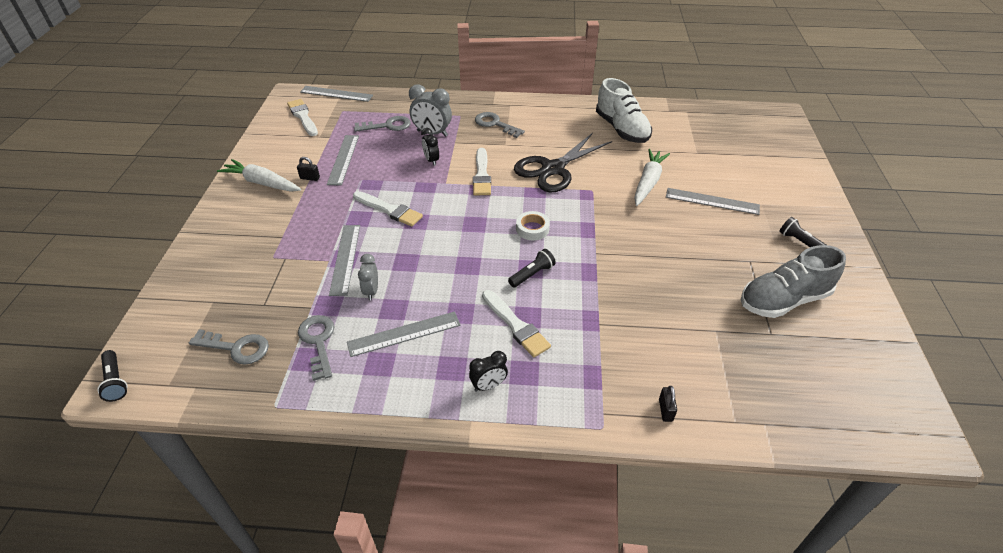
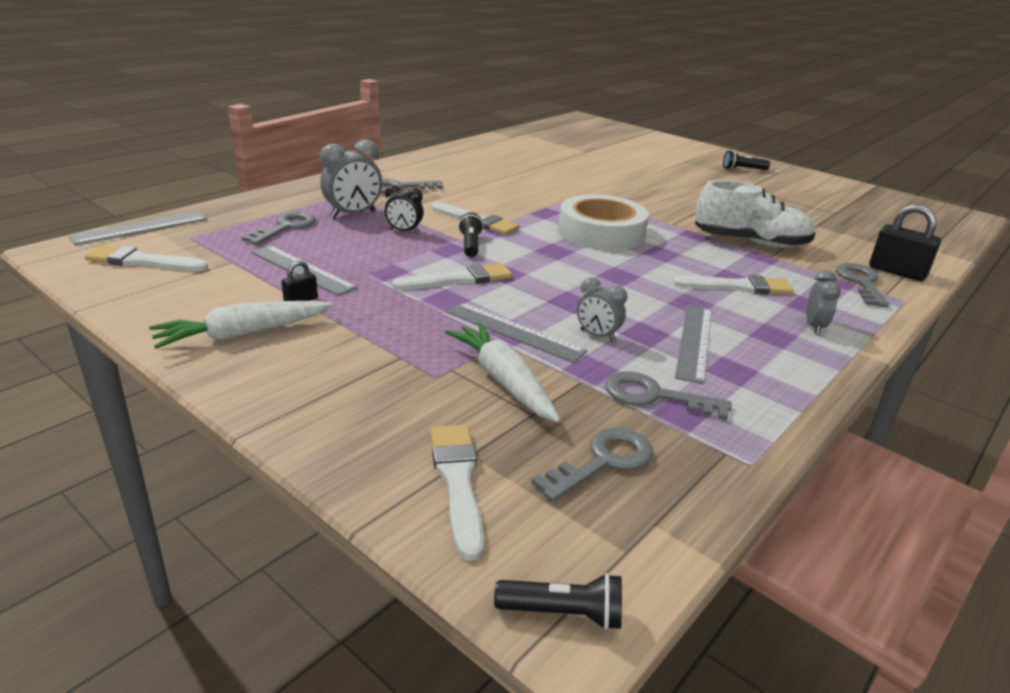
camera: 55 degrees left, 15 degrees down
(188, 308) = (457, 481): none -> white brush
(488, 385) = (814, 327): black clock -> grey clock
(532, 229) = (601, 232): white tape -> white tape, size x2.13
(532, 274) = (670, 256): black flashlight -> black flashlight (470, 245)
(553, 169) = (521, 195): black scissors -> none
(609, 392) = (861, 283): none -> grey key
(621, 129) = (508, 156): white shoe -> white shoe (750, 242)
(648, 182) = (600, 176): white carrot -> white carrot (503, 380)
(665, 410) = (897, 272): black padlock -> black padlock, size x1.94
(712, 201) = (658, 170): grey ruler -> none
(783, 300) = (802, 196): grey shoe -> none

